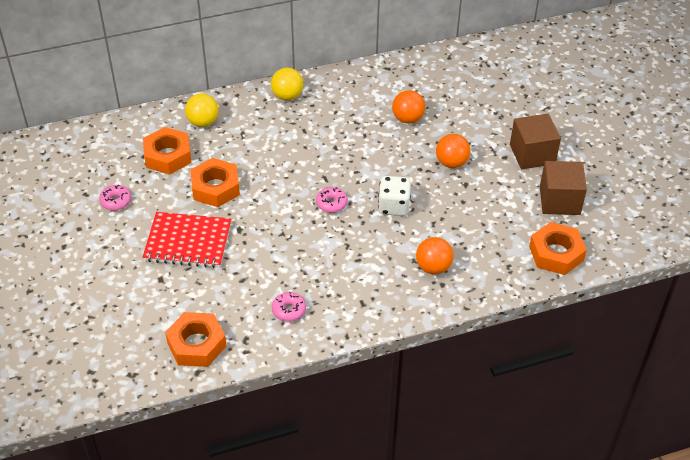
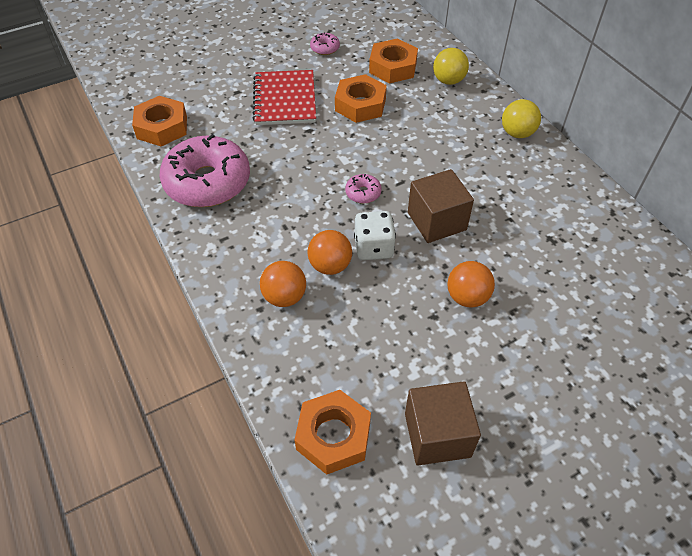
camera: 80 degrees right, 5 degrees up
(289, 310) = (207, 182): pink donut -> pink donut, size x2.46
(407, 119) = (529, 243): orange ball -> orange ball (330, 265)
(532, 154) = (520, 392): brown cube -> brown cube (436, 221)

